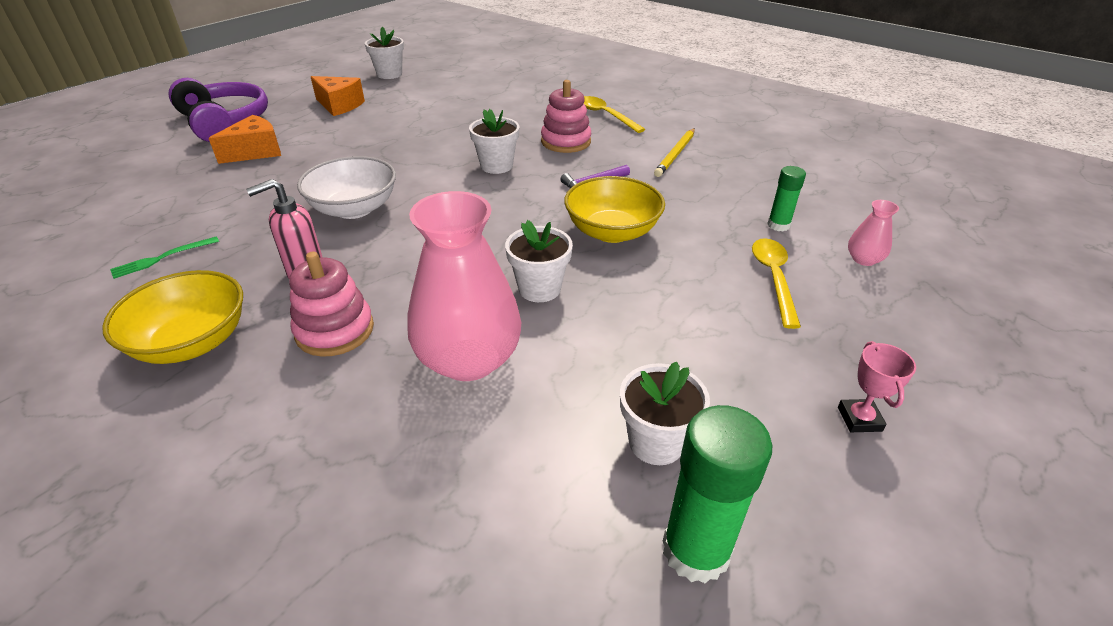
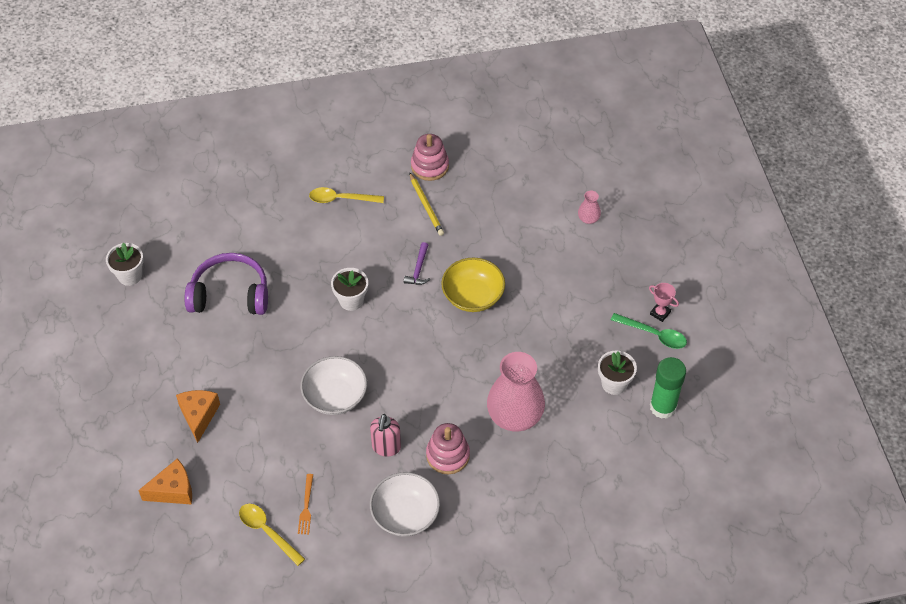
camera: 50 degrees left, 15 degrees up
(162, 258) = (306, 506): green fork -> orange fork
(192, 342) = (405, 515): yellow bowl -> white bowl
(224, 122) = (122, 416): purple headphones -> purple headphones (230, 294)
(339, 105) = (163, 335): orange cheese -> orange cheese (173, 490)
(539, 289) = (490, 358): white flower pot -> none
(566, 142) = (355, 246): pink stacking toy -> pink stacking toy (429, 166)
(773, 278) = (568, 265): yellow spoon -> yellow spoon (267, 531)
(778, 225) = (534, 224): green glue stick -> none
(812, 436) = (654, 334): none -> green spoon

